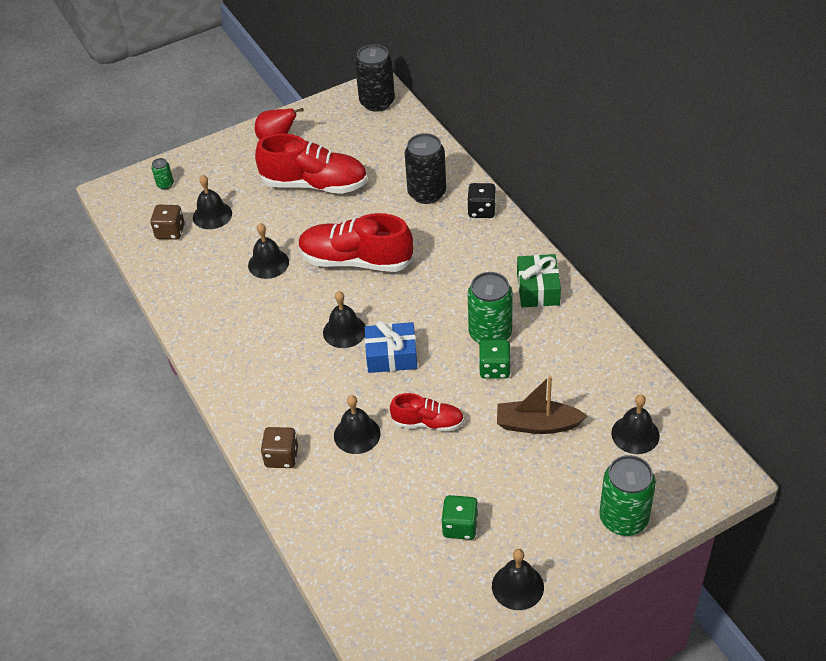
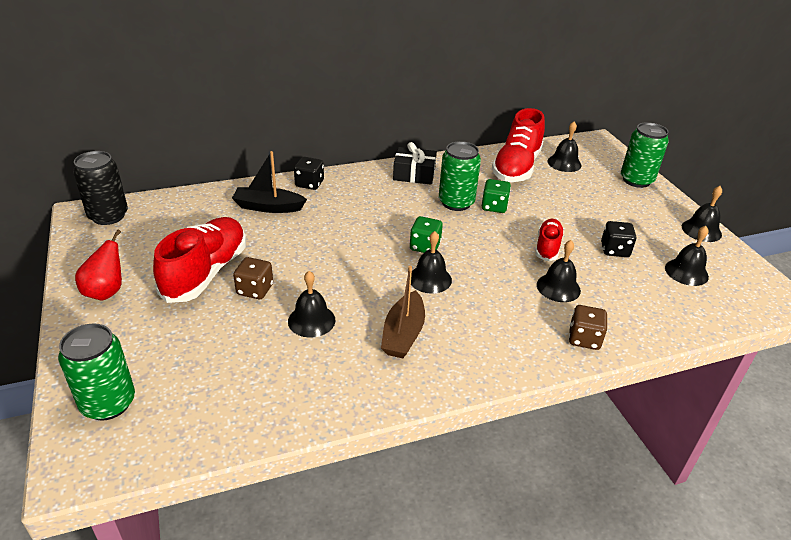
camera: 85 degrees left, 10 degrees down
(165, 185) = (108, 403): green can -> green can, size x2.16
(170, 232) = (208, 404): brown dice -> brown dice (255, 290)
(212, 215) = (202, 360): black bell -> black bell (686, 272)
(356, 261) = (337, 260): red shoe -> red shoe (516, 167)
(391, 355) = (468, 255): blue gift -> none
(427, 193) = (268, 207): black can -> black boat
(441, 487) = (614, 250): none -> black dice
(460, 526) = (652, 247): green dice -> green dice (425, 246)
(537, 424) = (553, 198): brown boat -> brown boat (403, 334)
(538, 289) = (414, 174): green gift -> black gift

